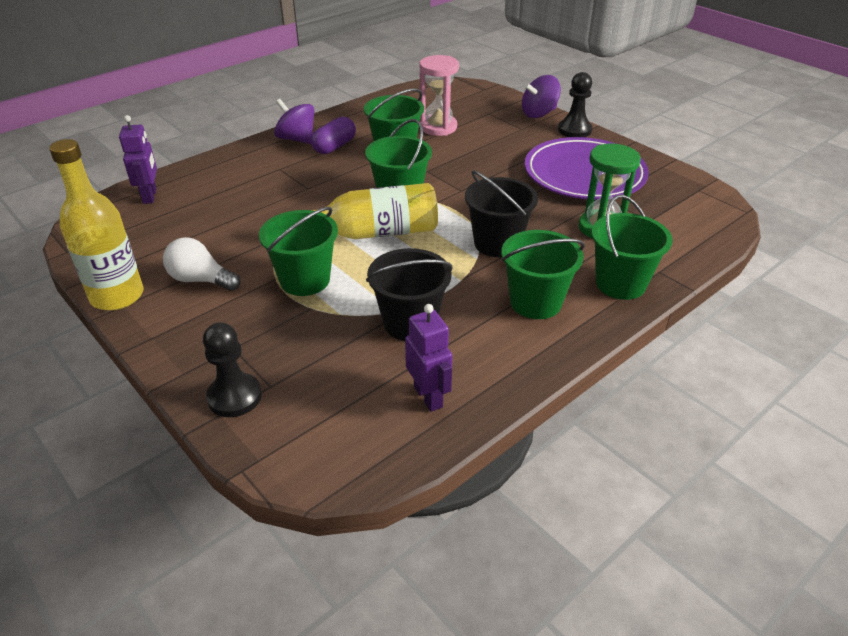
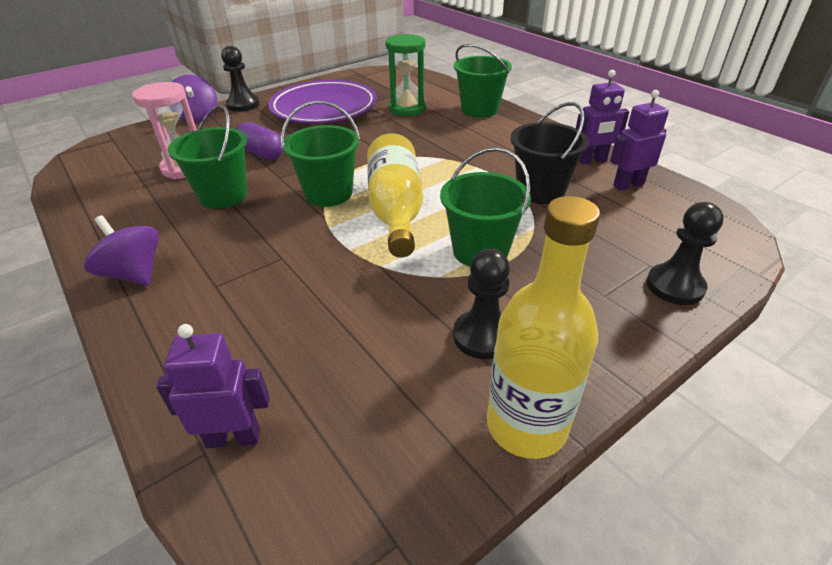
camera: 85 degrees left, 0 degrees up
(201, 280) = (483, 336): white light bulb -> black pawn
(296, 139) = (134, 274): purple spinning top -> purple spinning top turned 90 degrees clockwise
(334, 146) = (181, 239): purple capsule -> purple capsule (261, 153)
(488, 373) = (592, 161): none -> purple robot
(497, 243) = (423, 148): black bucket -> none
(535, 302) = (504, 139): green bucket -> none

